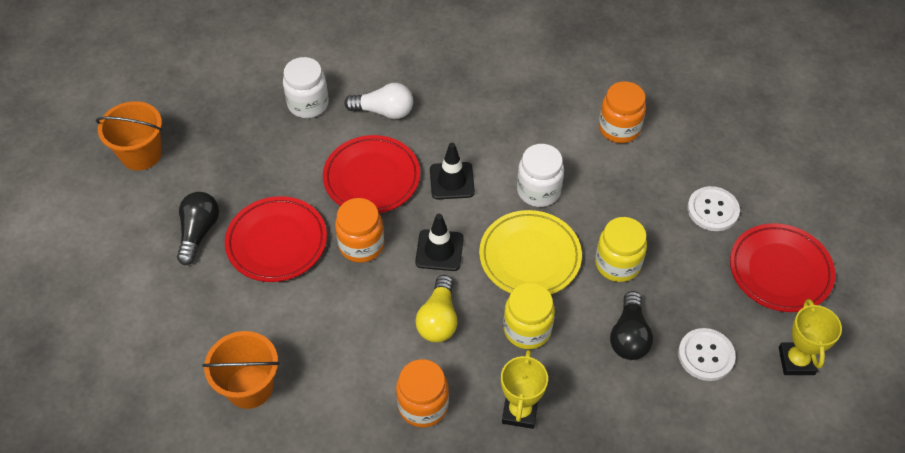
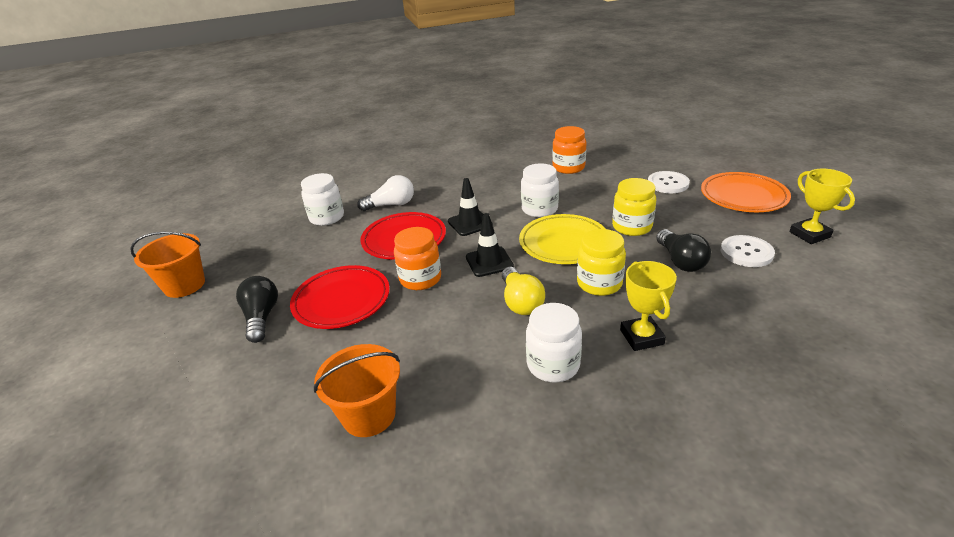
camera: 20 degrees left, 20 degrees down
(423, 405) = (553, 365): orange jar -> white jar
(780, 270) = (743, 196): red plate -> orange plate

